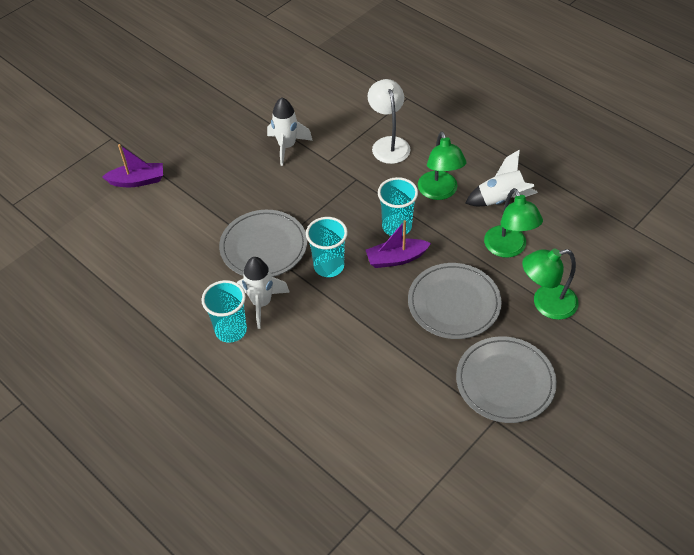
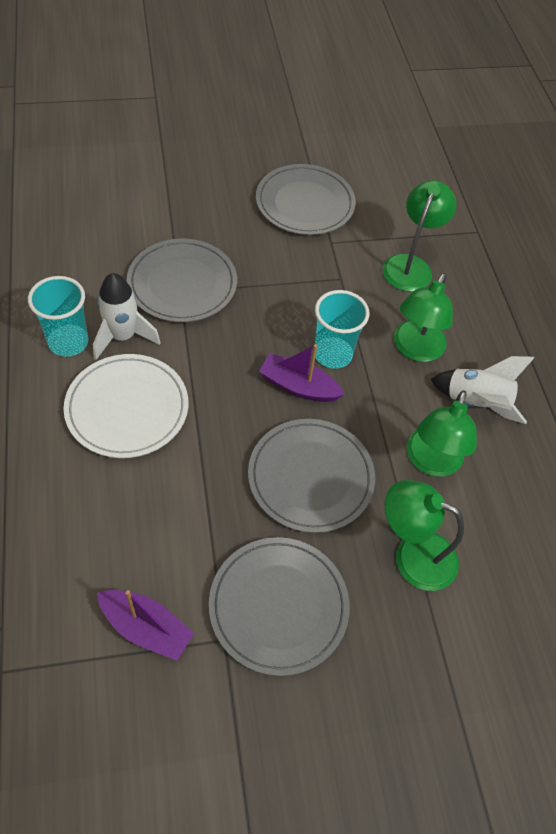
camera: 30 degrees right, 5 degrees up
(137, 181) = (136, 148): purple boat -> purple boat (146, 628)
(287, 146) = (305, 203): white rocket -> grey plate
(310, 341) = (127, 408): none -> white plate
(329, 266) = (223, 346): turquoise cup -> none
(388, 144) = (410, 265): white lamp -> green lamp

